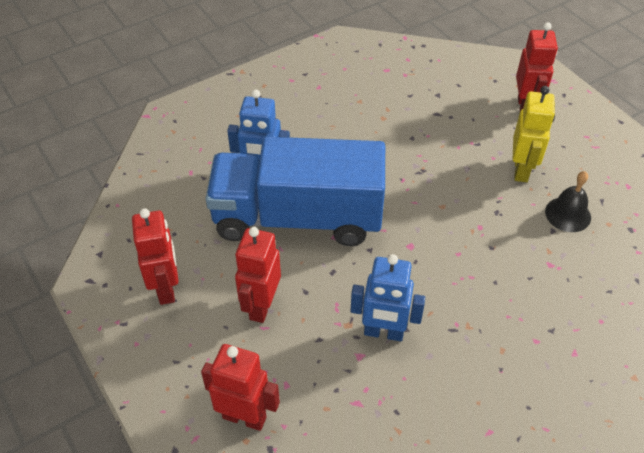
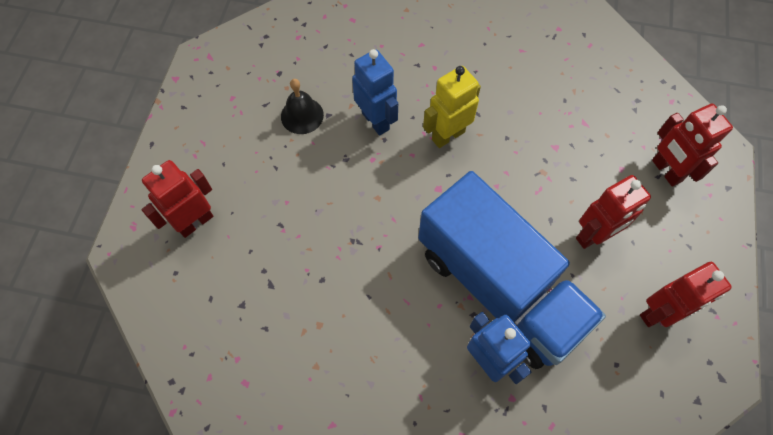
camera: 135 degrees left, 15 degrees up
(166, 288) = (658, 313): red robot -> red robot turned 150 degrees counterclockwise
(383, 332) = (524, 147): blue robot -> blue robot (376, 121)
(521, 170) = (282, 173): yellow robot -> yellow robot (448, 135)

